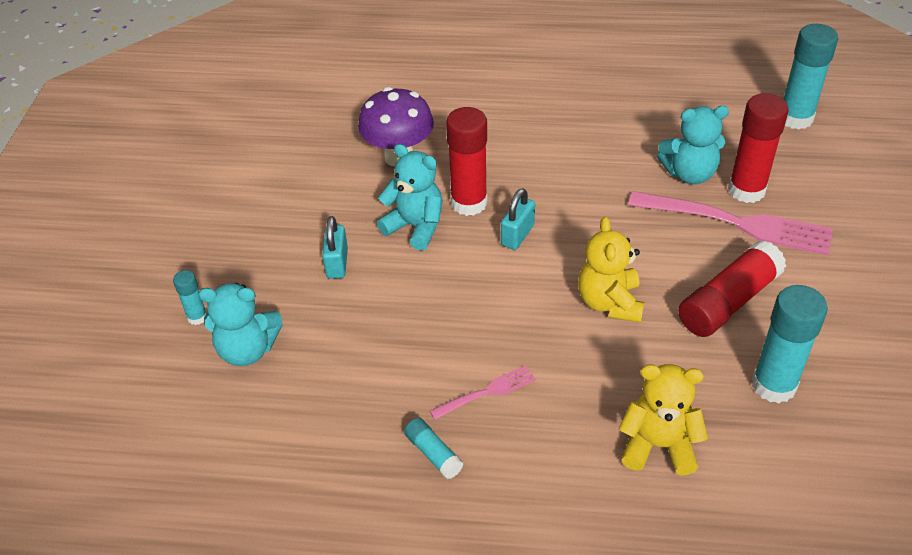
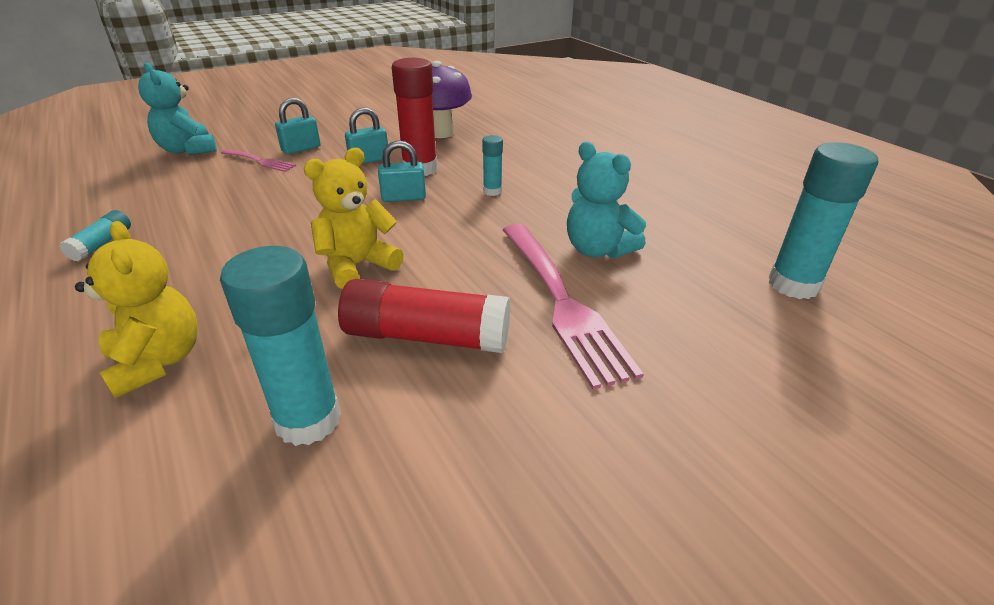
camera: 50 degrees right, 10 degrees down
(197, 317) = (211, 129): turquoise glue stick -> turquoise glue stick (492, 191)
(415, 227) = (369, 160): turquoise teddy bear -> turquoise padlock
(486, 393) = (190, 244): pink fork -> pink fork (259, 161)
(746, 190) = (623, 291): red glue stick -> none

